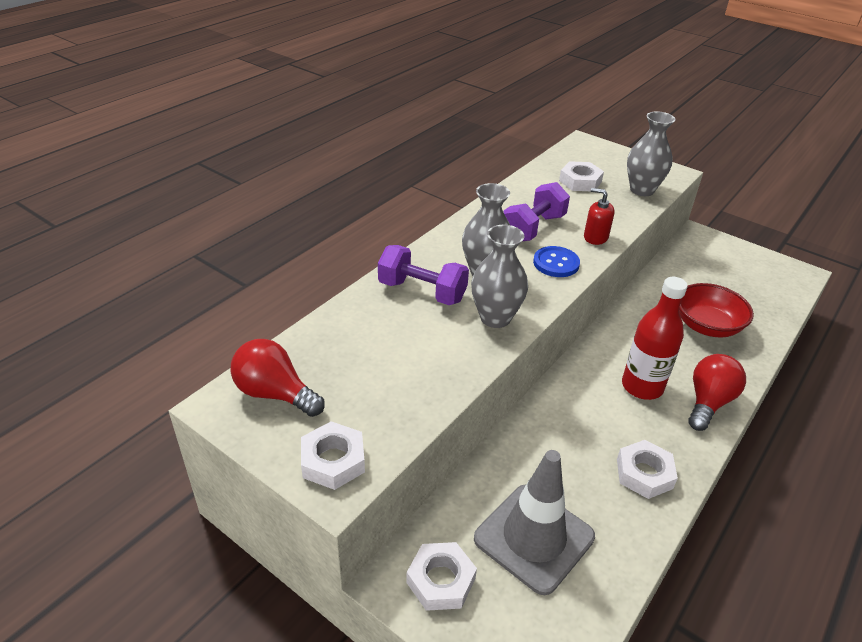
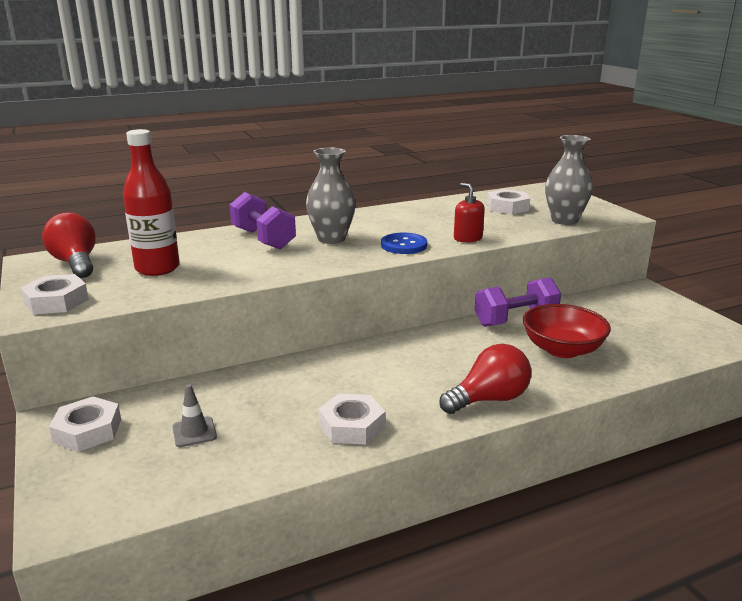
camera: 30 degrees right, 15 degrees down
(495, 318) = (298, 262): grey vase -> none
(533, 228) = (416, 224): purple dumbbell -> purple dumbbell (515, 320)
(534, 538) = (194, 432): grey traffic cone -> grey traffic cone, size x0.42
(642, 386) = (432, 371): red bottle -> red bottle (157, 268)

